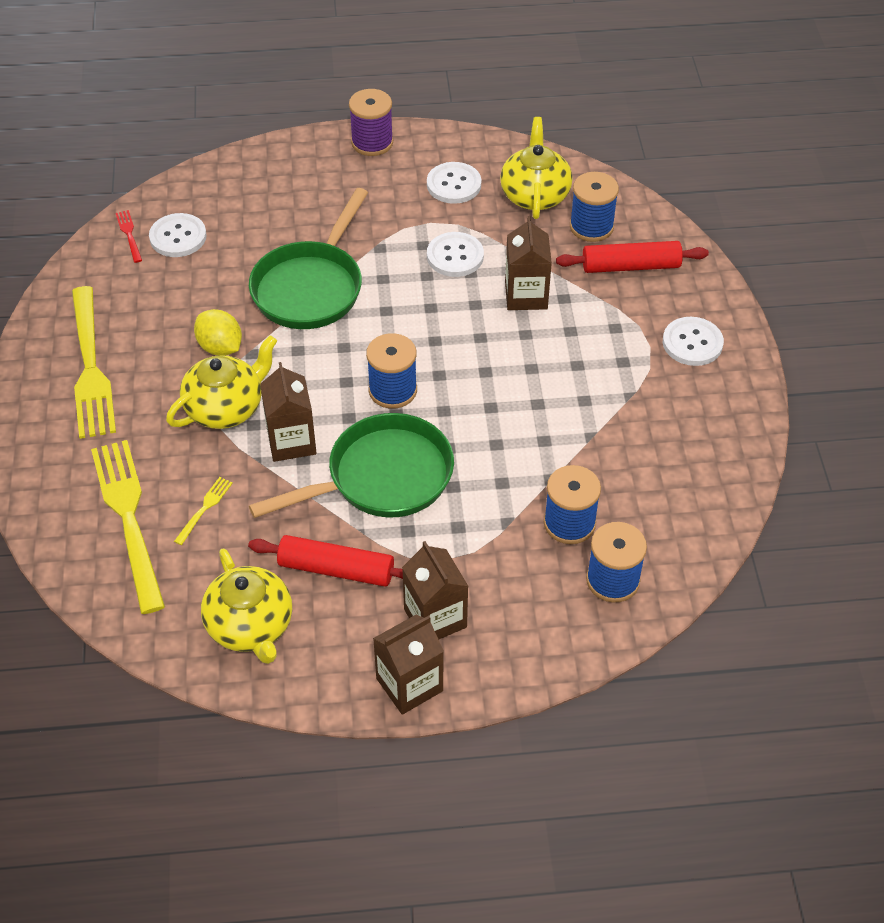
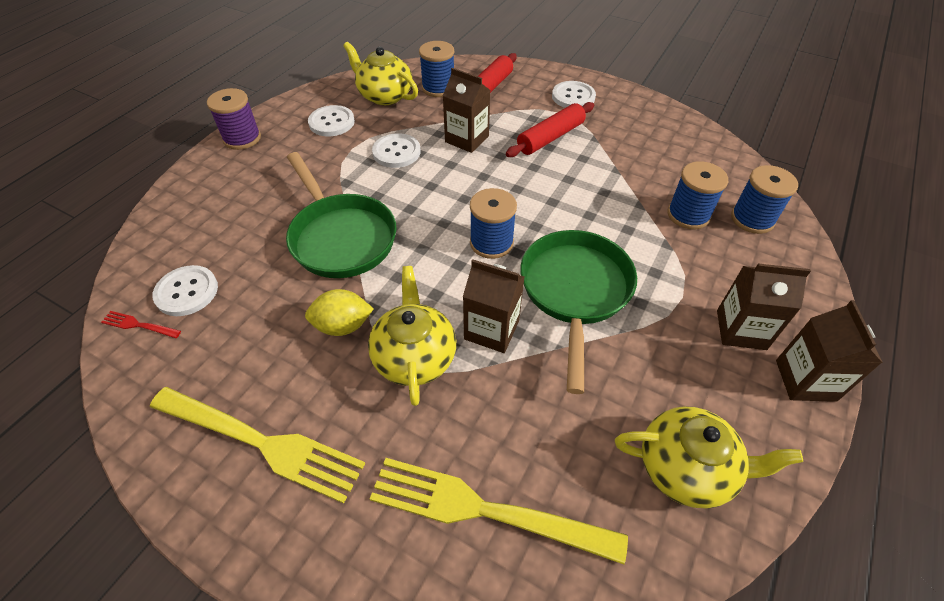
camera: 55 degrees left, 0 degrees up
(204, 508) = (520, 434): yellow fork -> none
(336, 569) = (654, 368): red rolling pin -> red rolling pin (550, 137)

